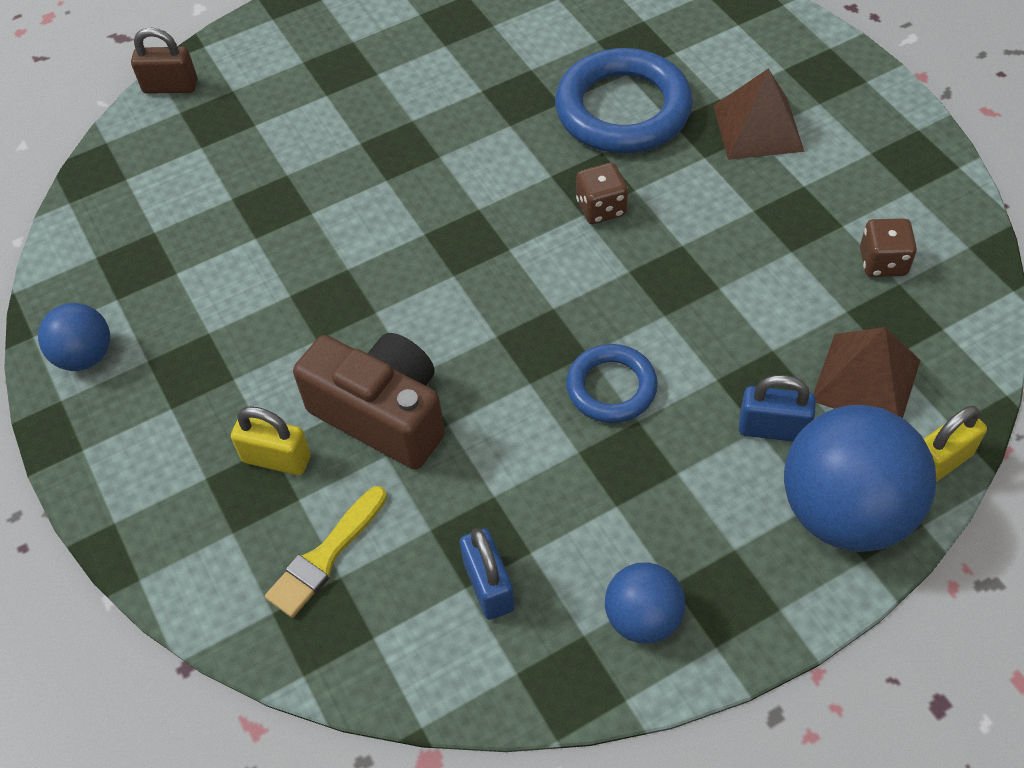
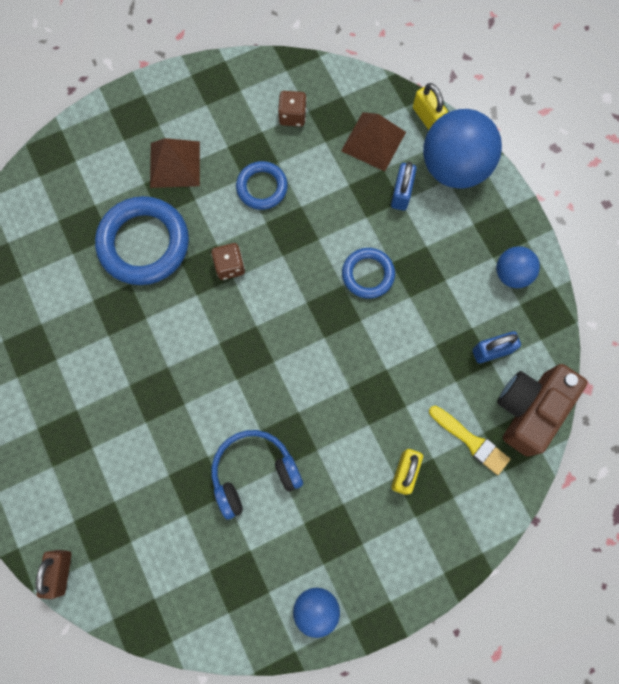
camera: 90 degrees left, 20 degrees up
(285, 266) = (254, 473): none -> blue headphones
(382, 414) = (377, 408): brown camera -> brown camera (529, 409)
(742, 234) = (262, 187): none -> blue ring

